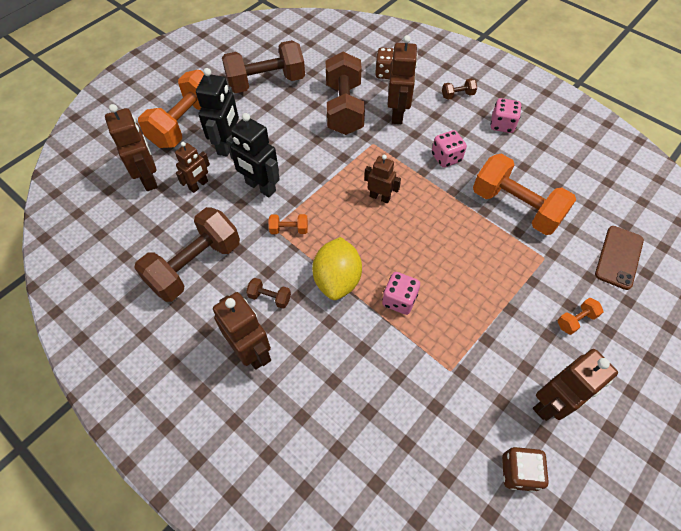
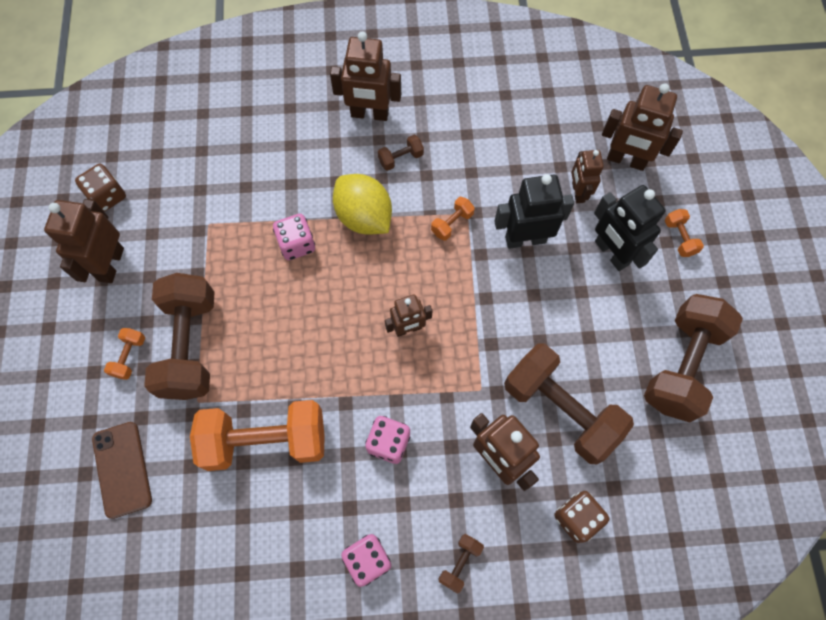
camera: 135 degrees right, 10 degrees up
(185, 124) = (679, 238): orange dumbbell -> orange dumbbell, size x0.42
(195, 265) = (486, 131): brown dumbbell -> brown dumbbell (190, 345)

